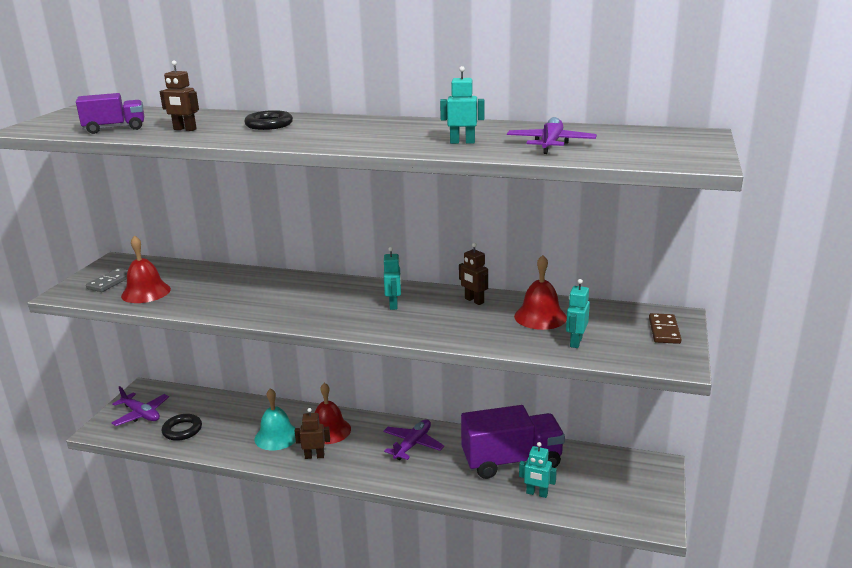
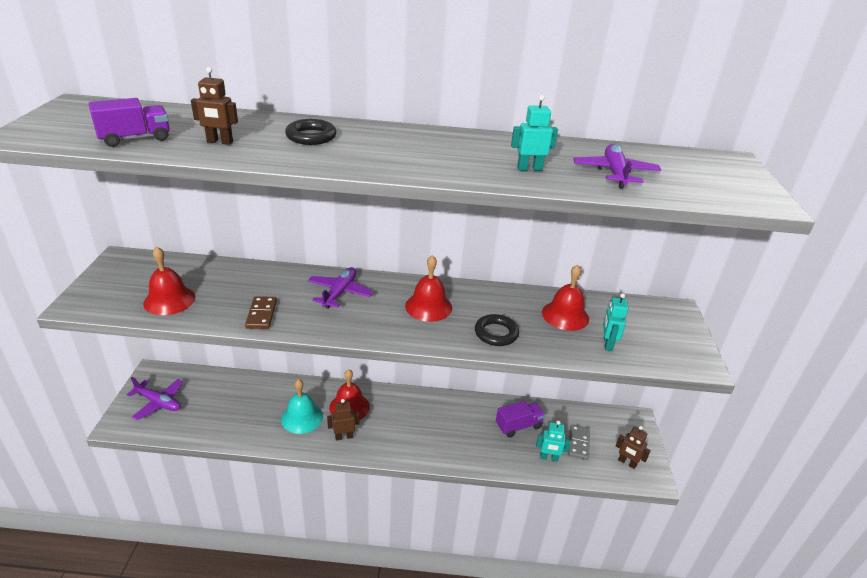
camera: 15 degrees left, 10 degrees up
(110, 282) = (124, 287): grey domino -> grey domino (578, 443)
(182, 430) = (206, 418): black ring -> black ring (496, 333)
(394, 305) = (428, 306): turquoise robot -> red bell
(412, 445) = (429, 416): purple plane -> purple plane (339, 293)
(474, 301) = (500, 298): brown robot -> brown robot (627, 463)
(511, 461) = (518, 426): purple truck -> purple truck, size x0.55
(664, 331) = (674, 327): brown domino -> brown domino (261, 314)

